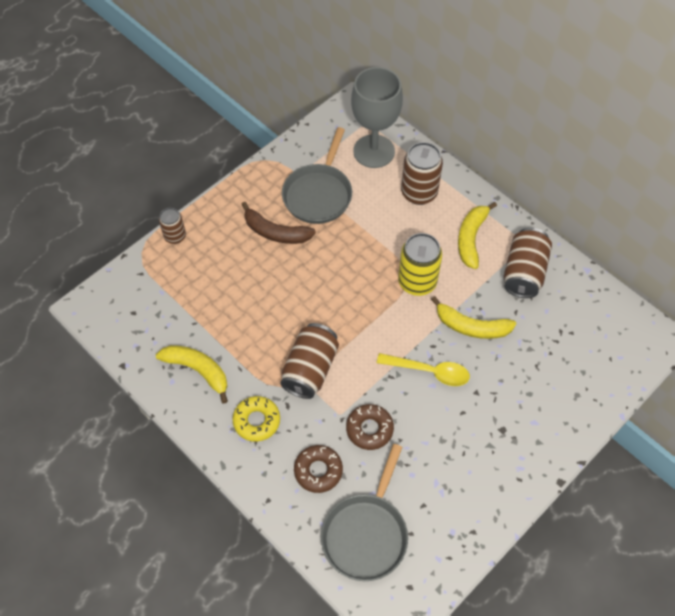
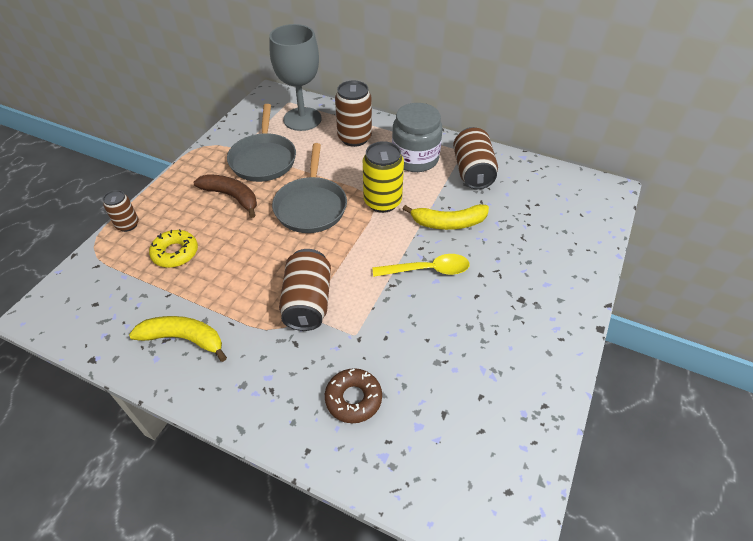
camera: 20 degrees left, 10 degrees down
(257, 421) = (266, 369): yellow donut -> yellow donut (175, 253)
(275, 232) = (232, 197): brown banana -> brown banana turned 150 degrees counterclockwise
(366, 533) = (434, 448): grey pan -> grey pan (311, 206)
(369, 429) = (391, 339): brown donut -> none
(471, 238) = (415, 159): yellow banana -> grey jar

